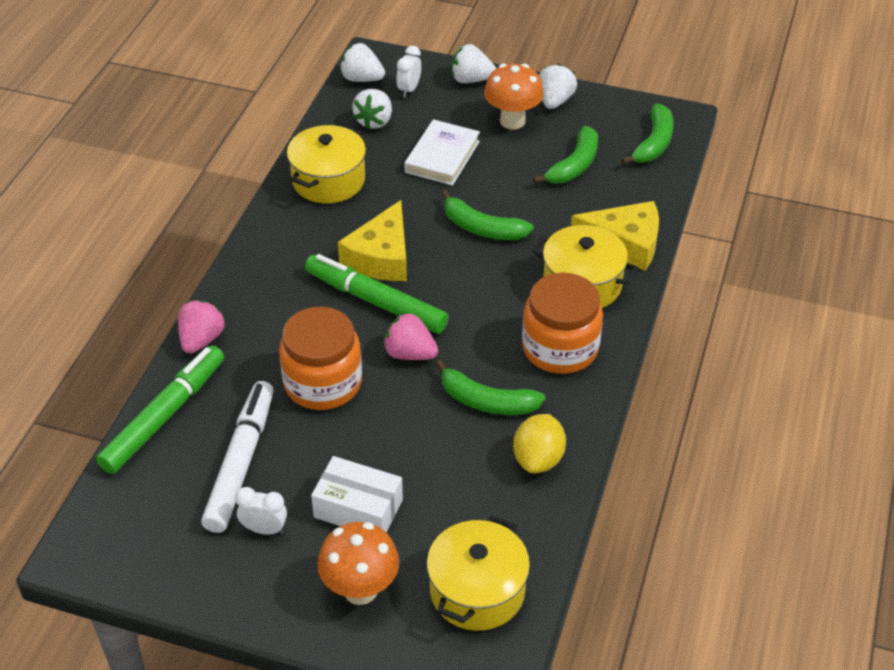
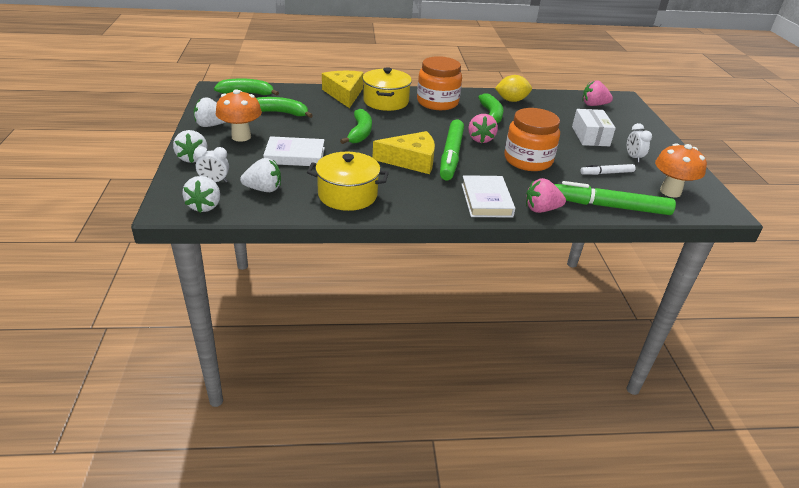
camera: 115 degrees left, 10 degrees down
(241, 462) = (606, 173): white marker -> white marker, size x0.53
(251, 295) = (486, 200): none -> white book
(360, 589) = (628, 128): orange mushroom -> orange mushroom (670, 192)
(477, 591) = (593, 105): yellow pot -> pink strawberry

